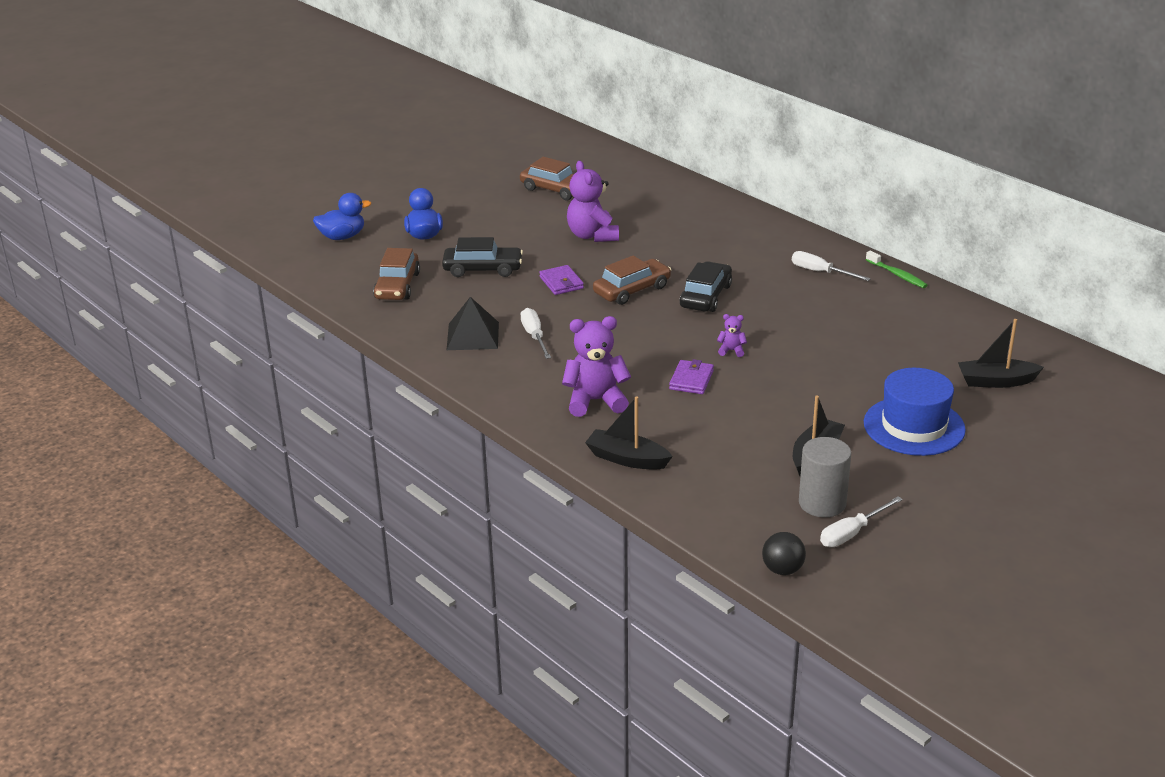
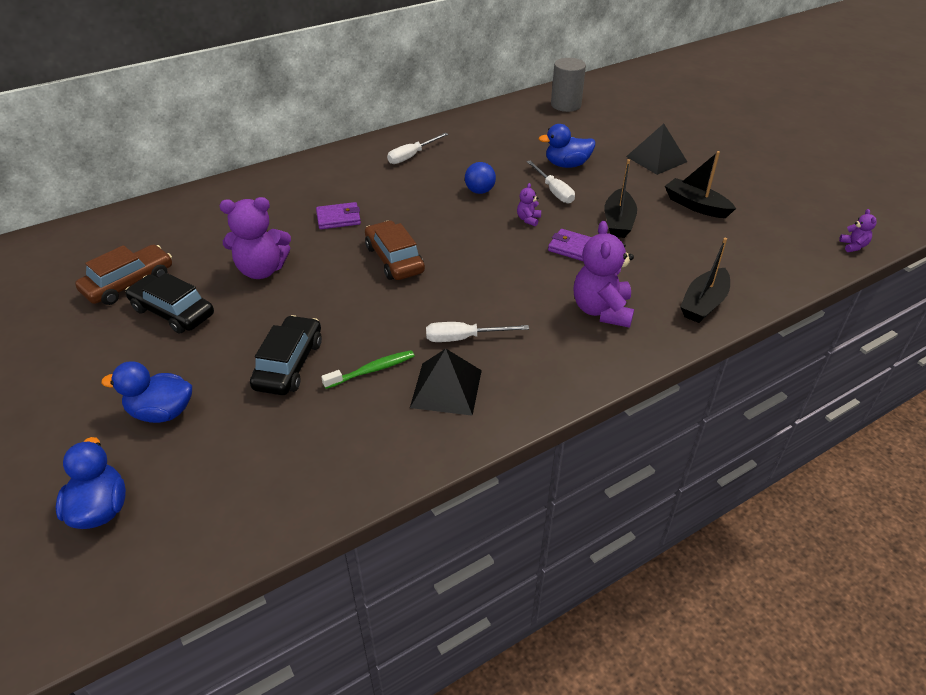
camera: 80 degrees left, 10 degrees up
(397, 286) = (289, 451): brown car -> none
(561, 283) = (355, 305): purple wallet -> purple wallet (338, 218)
(705, 296) = (426, 218): black car -> black car (173, 312)
(771, 318) = (479, 191): none -> blue ball
(782, 570) = (853, 246): black ball -> purple teddy bear
(822, 503) = (761, 214): grey cylinder -> grey cylinder (566, 105)
(852, 533) = (798, 208): white screwdriver -> white screwdriver (553, 191)
(860, 365) = (567, 165): none -> blue duck
(897, 275) = (433, 125): green toothbrush -> green toothbrush (372, 370)
(914, 426) = (656, 159): blue hat -> black pyramid
(996, 381) = (600, 119): black boat -> black boat (618, 222)

